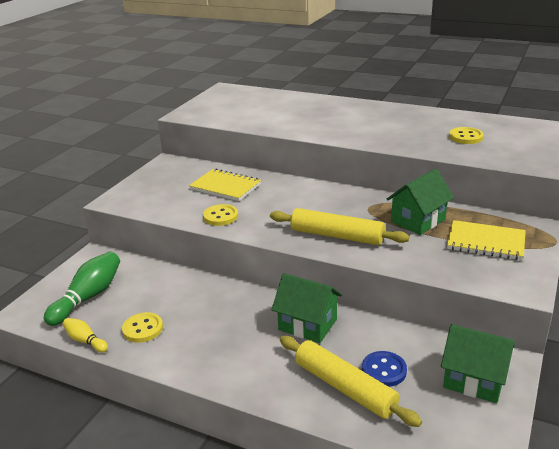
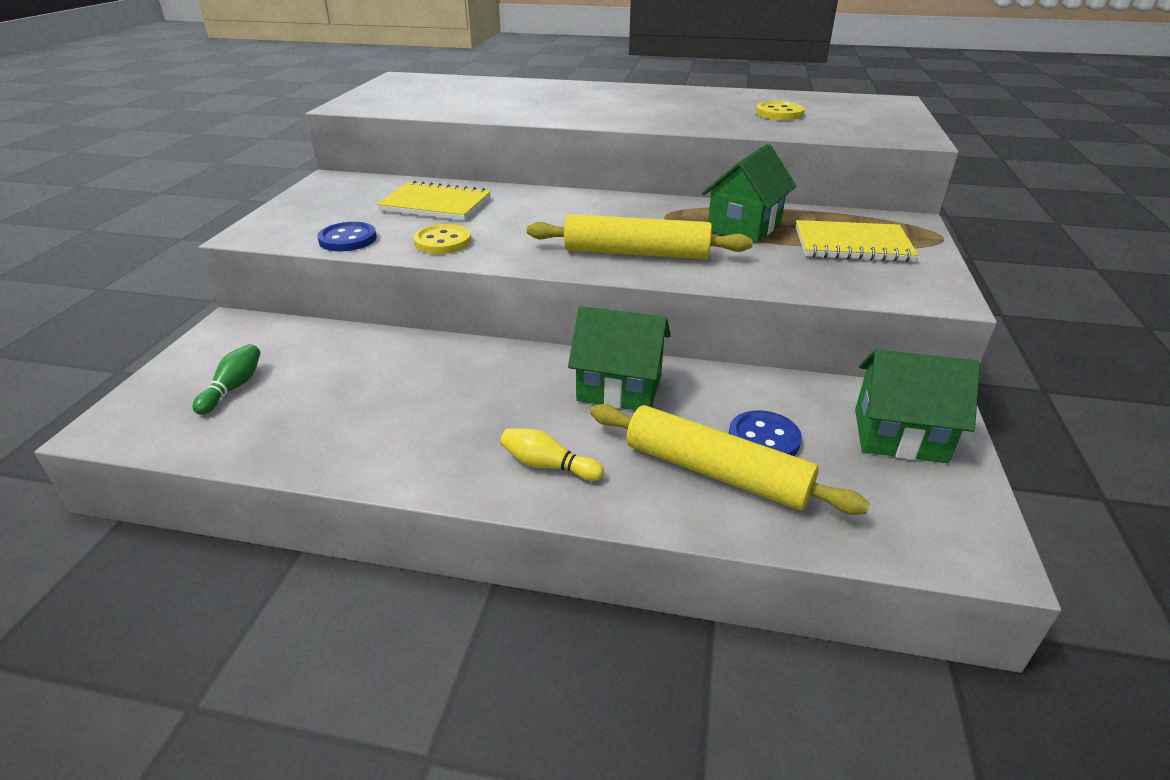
camera: 15 degrees left, 5 degrees up
(85, 341) = (243, 457): yellow bowling pin -> yellow bowling pin (548, 465)
(88, 297) = (233, 387): green bowling pin -> green bowling pin, size x0.55
(143, 329) = (345, 425): yellow button -> none
(166, 210) = (348, 239): none -> blue button

